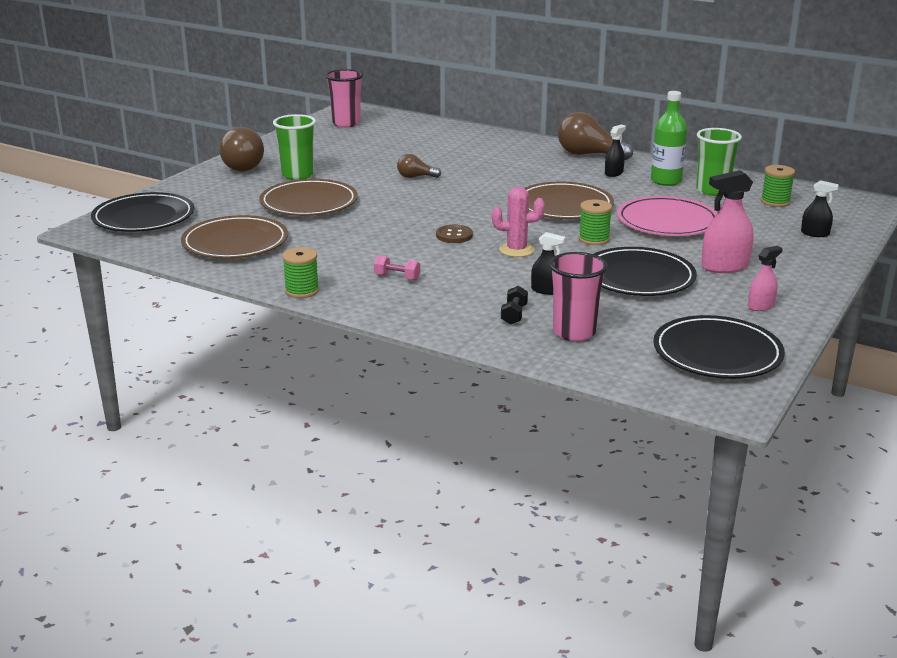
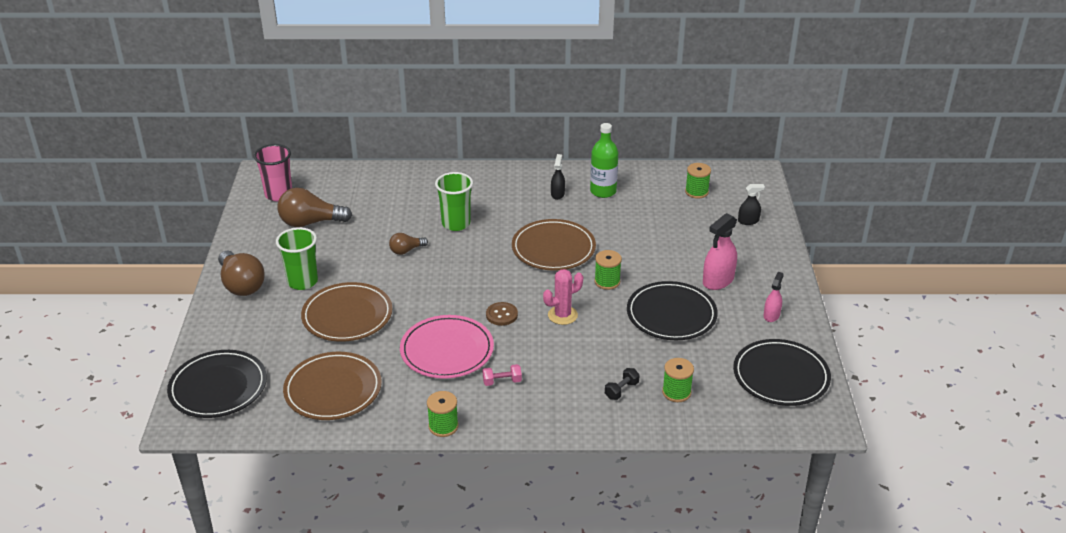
camera: 30 degrees left, 10 degrees up
(514, 315) = (621, 390): black dumbbell -> black dumbbell turned 60 degrees clockwise
(546, 290) = (621, 354): black spray bottle -> none
(574, 332) = (676, 392): pink cup -> green spool
(588, 155) = (520, 176): brown light bulb -> brown light bulb (310, 222)
(667, 221) = (641, 242): pink plate -> pink plate (447, 350)
(712, 190) = (644, 192): green cup -> green cup (456, 224)

